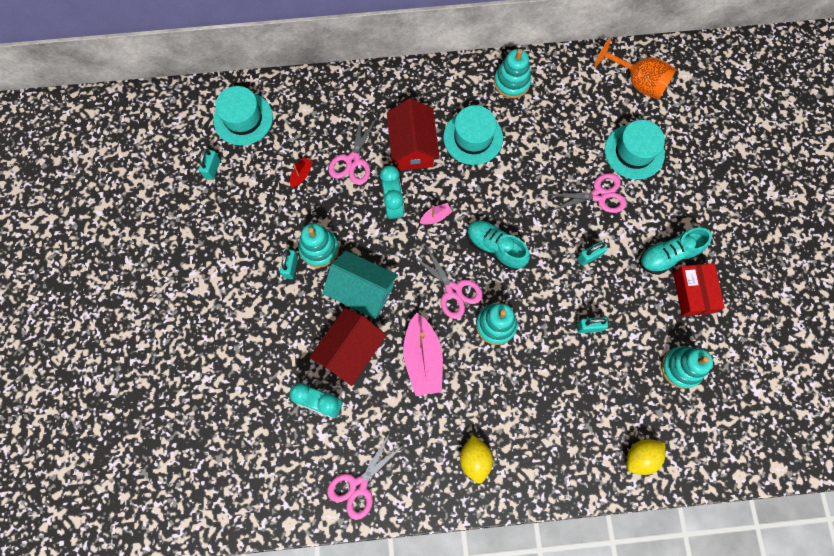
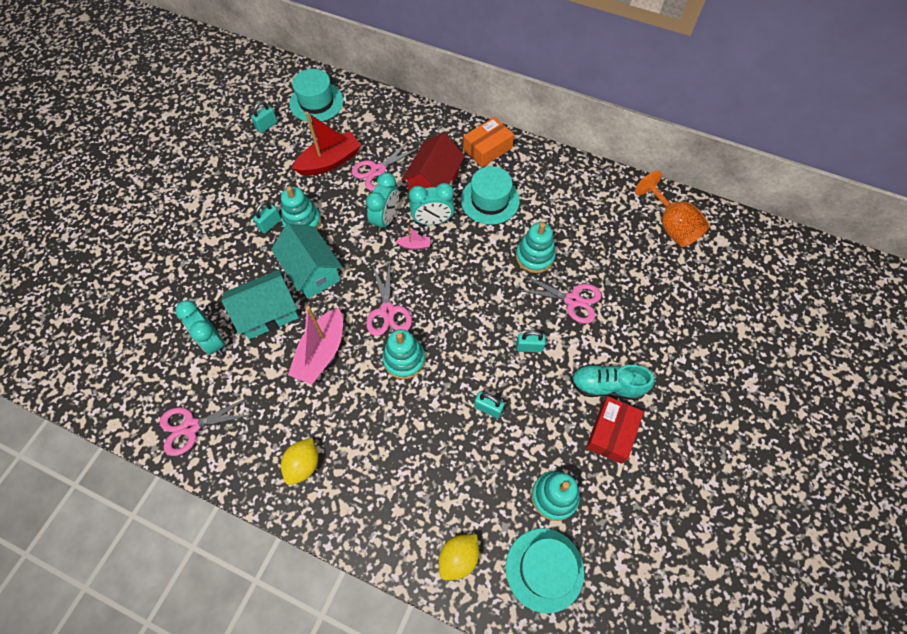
camera: 30 degrees right, 10 degrees down
(301, 175) = (330, 162): red boat -> red boat, size x2.20
(350, 350) = (268, 313): red house -> turquoise house
(436, 185) = (432, 221): none -> turquoise clock
(438, 86) = (487, 149): none -> orange box
(495, 248) = (448, 296): turquoise shoe -> none
(511, 82) = (553, 174): turquoise stacking toy -> turquoise stacking toy (535, 256)
(634, 152) = (630, 280): turquoise hat -> turquoise hat (544, 569)
(640, 457) = (458, 557): yellow lemon -> yellow lemon turned 45 degrees counterclockwise

